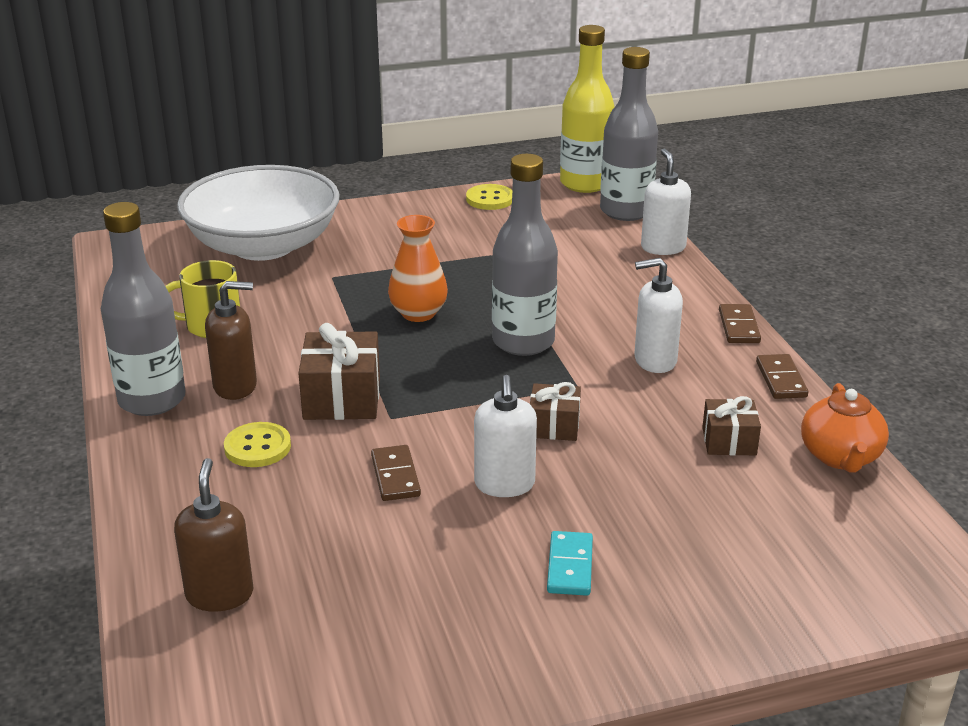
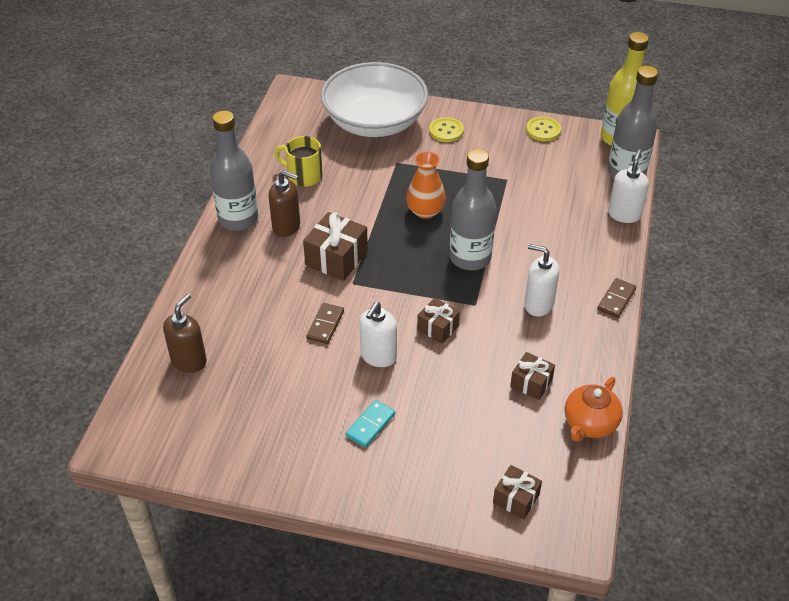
camera: 30 degrees right, 15 degrees up
(257, 447) = (269, 274): yellow button -> yellow button (446, 131)
(781, 379) = (606, 352): brown domino -> none
(840, 571) = (516, 499): none -> brown gift

